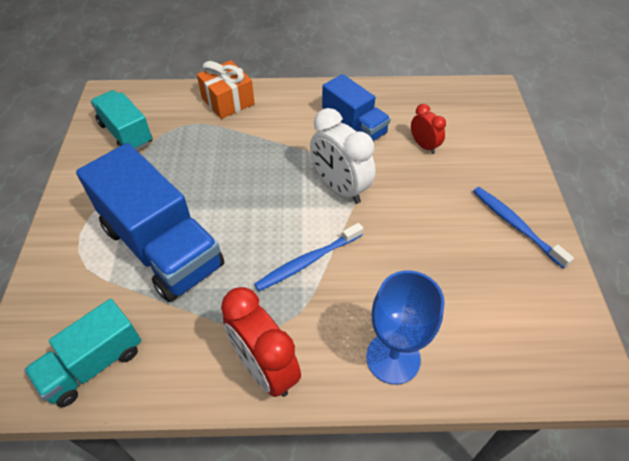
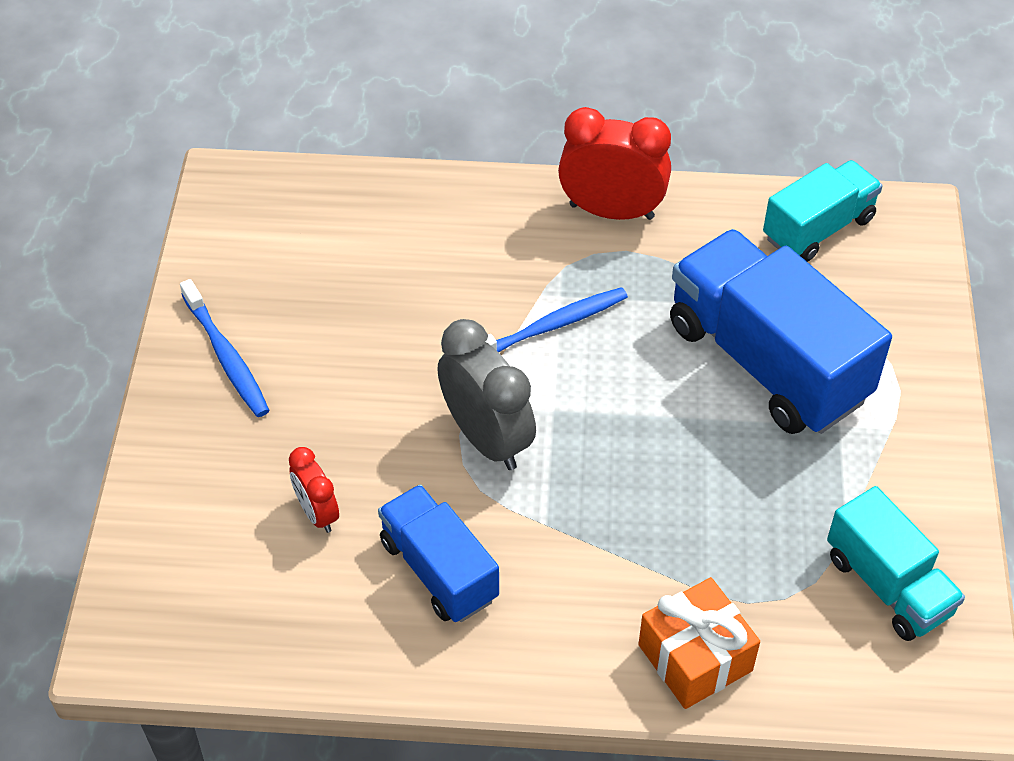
camera: 175 degrees left, 0 degrees up
(265, 368) = (611, 211): red clock -> red clock turned 45 degrees counterclockwise
(340, 188) = (487, 439): white clock -> grey clock
(393, 358) = (457, 211): blue goblet -> none

